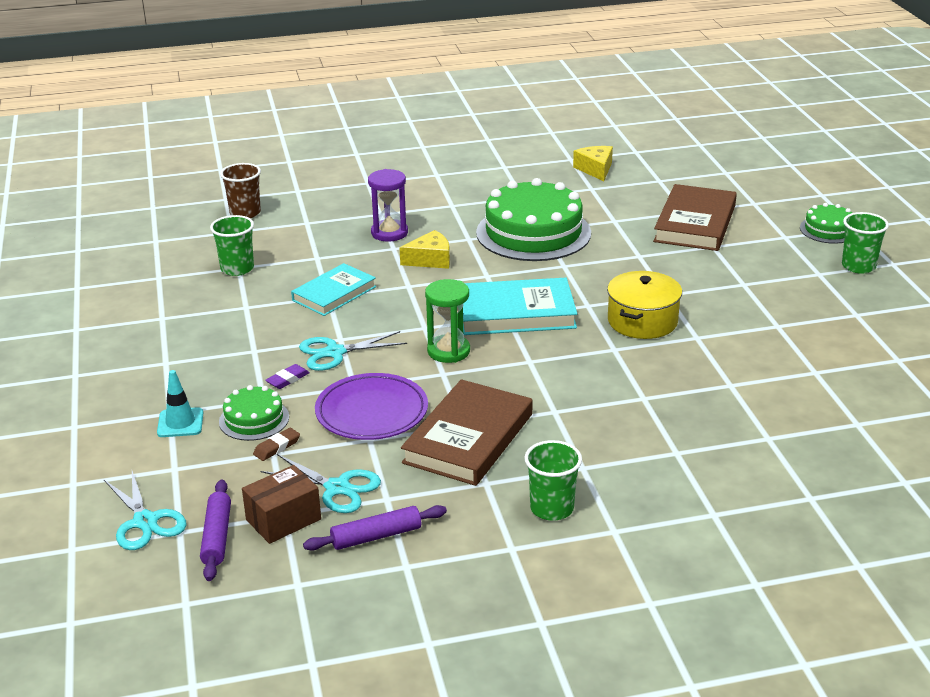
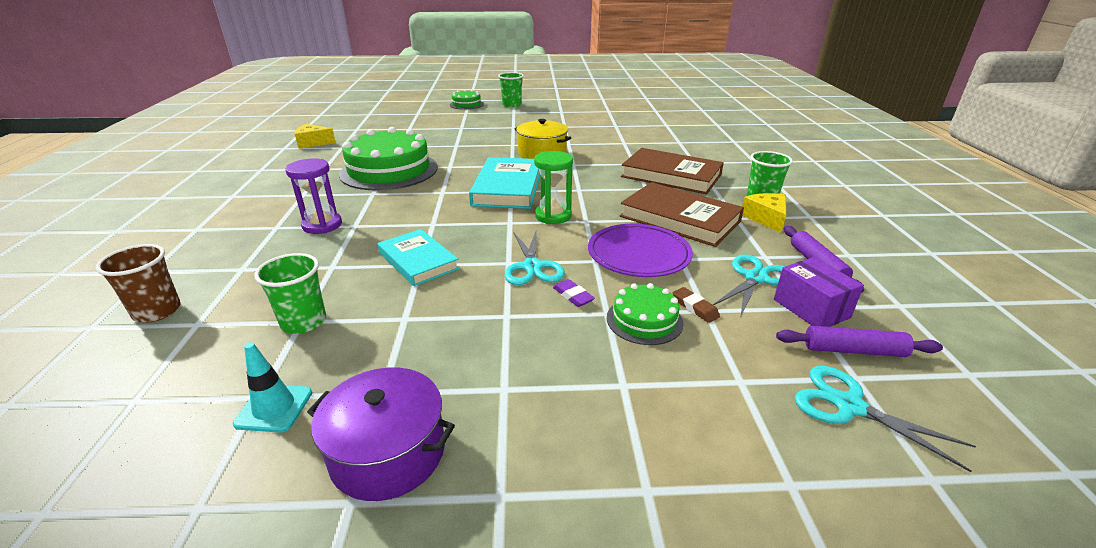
camera: 80 degrees left, 0 degrees up
(110, 332) = (388, 452): none -> purple pot
(145, 522) = (849, 406): turquoise scissors -> turquoise scissors turned 120 degrees counterclockwise
(180, 423) = (647, 375): turquoise traffic cone -> turquoise traffic cone (274, 408)
(283, 519) = (811, 308): brown box -> purple box
(430, 260) = (394, 211): yellow cheese -> yellow cheese (766, 218)
(695, 223) = (427, 128): brown book -> brown book (671, 175)

